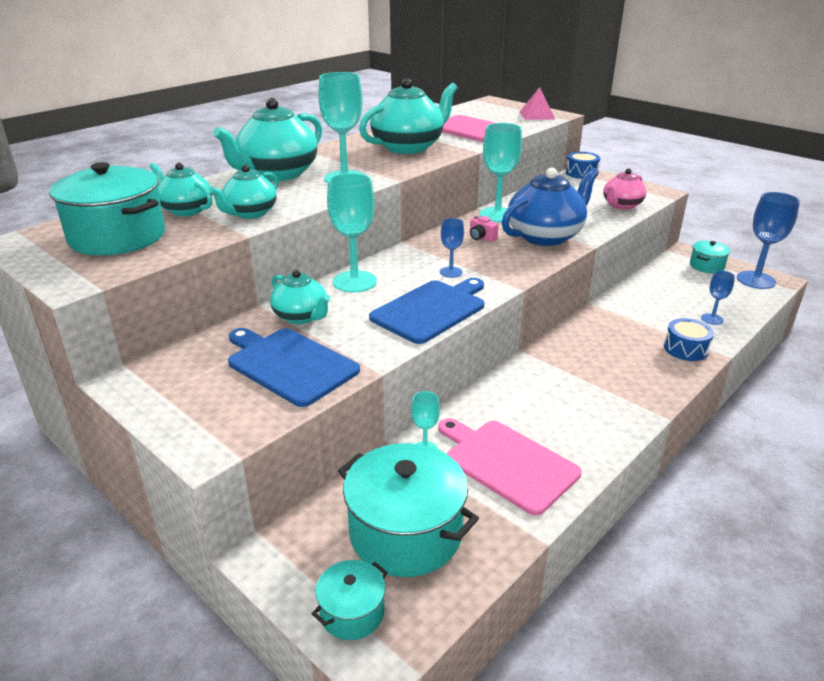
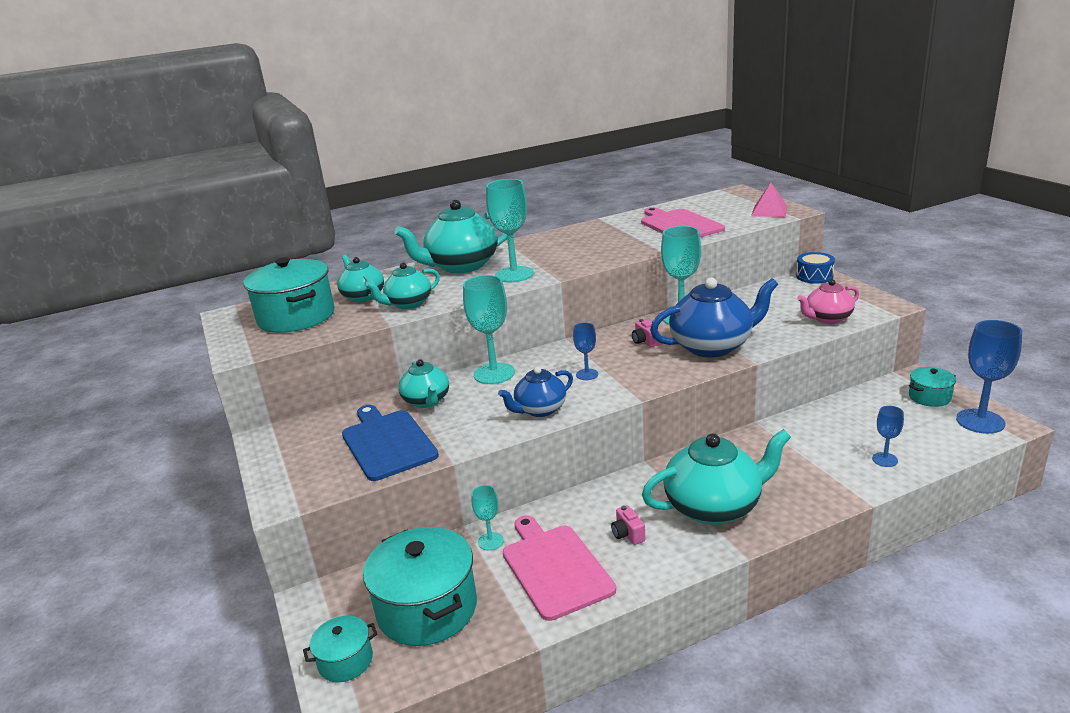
camera: 25 degrees right, 5 degrees down
(408, 147) = (602, 244): turquoise teapot -> turquoise teapot (714, 507)
(431, 310) = (540, 410): blue cutting board -> blue teapot
(552, 418) = (628, 534): none -> pink camera
(686, 349) = (826, 488): blue drum -> none

